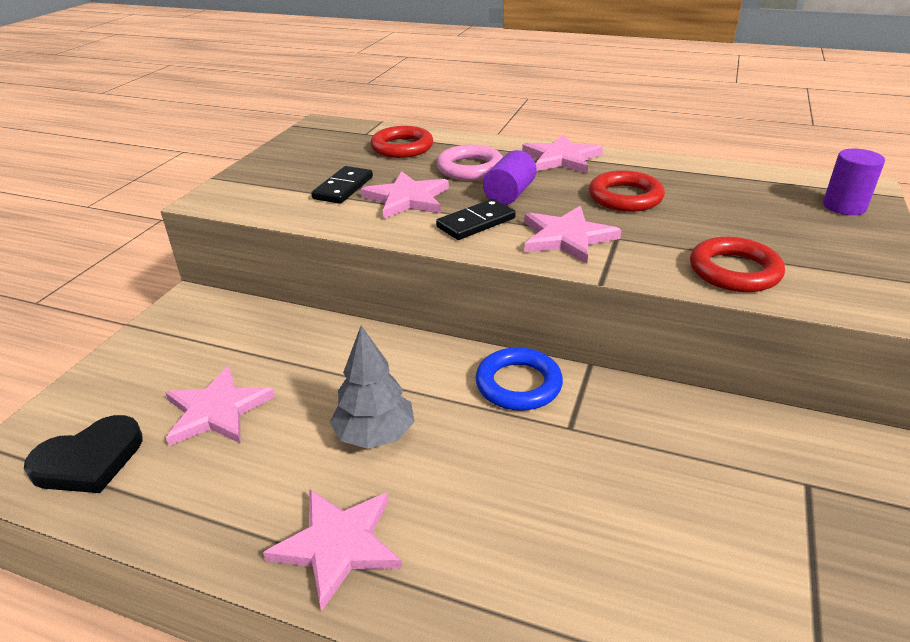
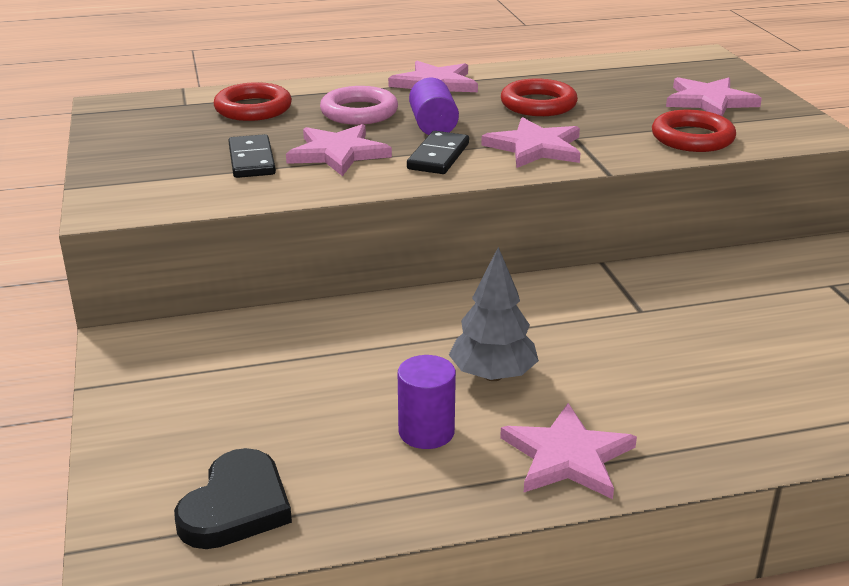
camera: 35 degrees left, 5 degrees down
(217, 410) = (313, 417): pink star -> pink star (709, 101)
(518, 384) = (564, 296): blue ring -> none
(844, 206) = (709, 73): purple cylinder -> purple cylinder (426, 432)

